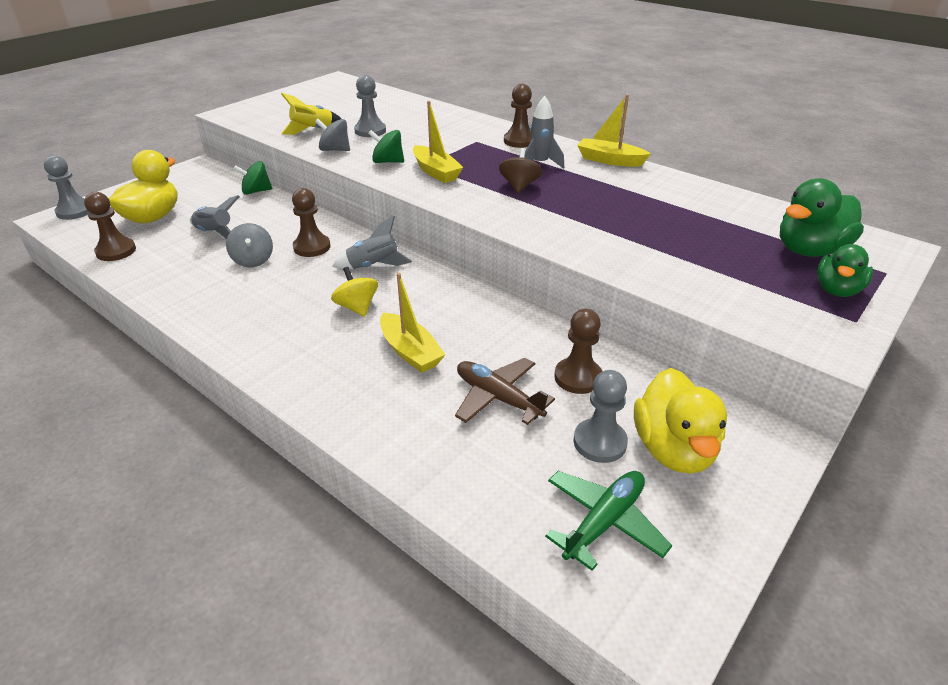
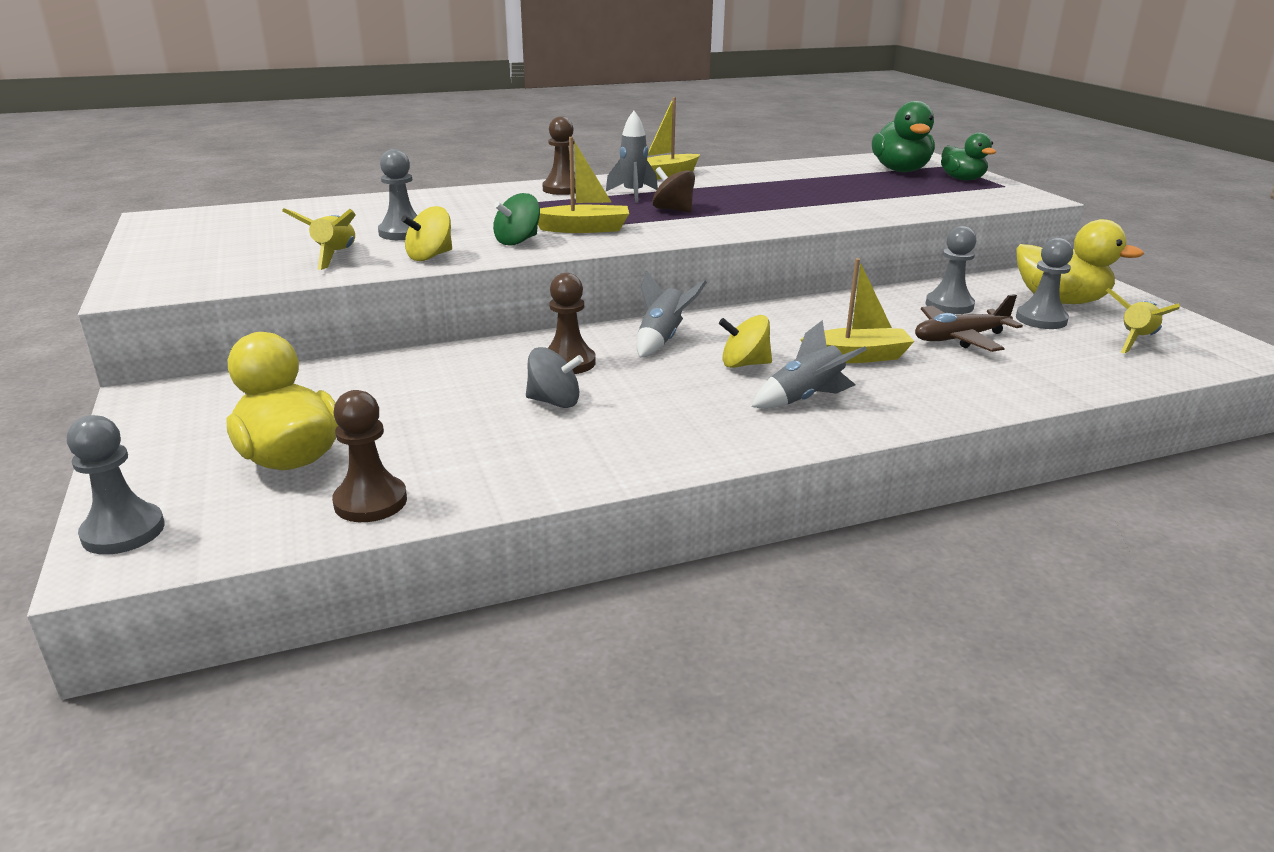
camera: 60 degrees left, 10 degrees down
(215, 233) = (433, 416): grey rocket -> grey rocket (805, 399)
(256, 191) = (337, 369): green spinning top -> none
(335, 150) = (430, 256): grey spinning top -> yellow spinning top
(578, 377) = (949, 305): brown pawn -> grey pawn
(604, 522) = (1135, 341): green plane -> yellow rocket

